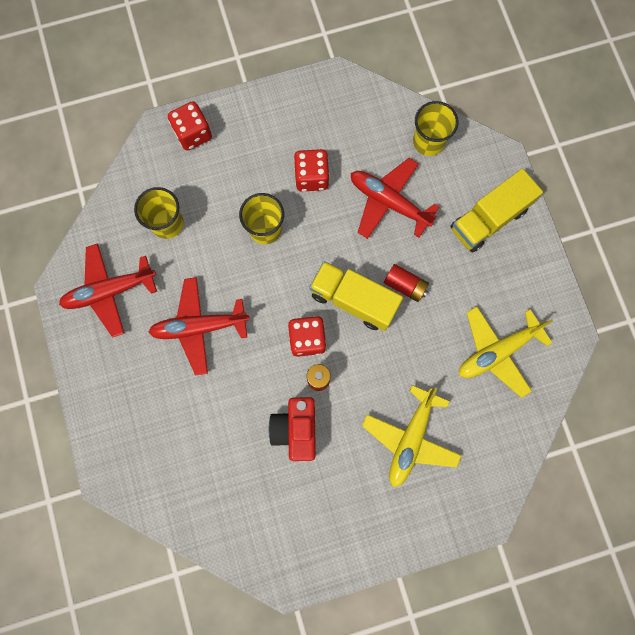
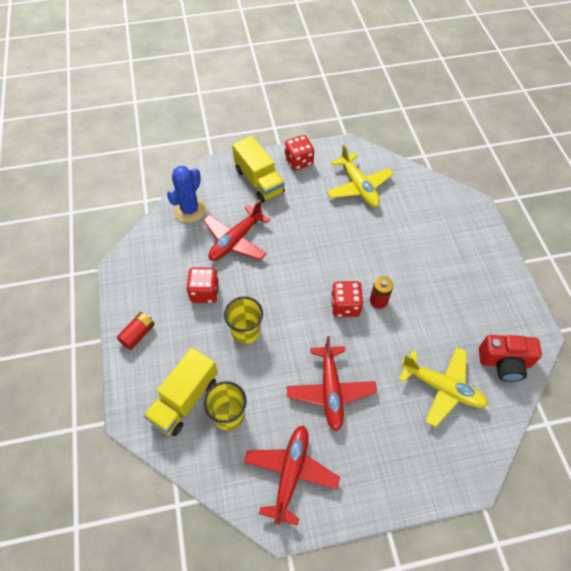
camera: 85 degrees left, 20 degrees down
(110, 291) = (291, 473): red plane -> red plane turned 150 degrees counterclockwise
(193, 134) = (142, 387): red dice -> red dice (299, 161)
(296, 429) = (419, 319): red camera -> red camera (504, 363)
(353, 300) = (314, 271): yellow truck -> yellow truck (185, 399)
(405, 285) = (305, 236): red battery -> red battery (138, 334)
(410, 438) = (423, 244): yellow plane -> yellow plane (442, 388)
(428, 142) = (190, 210): yellow cup -> blue cactus

